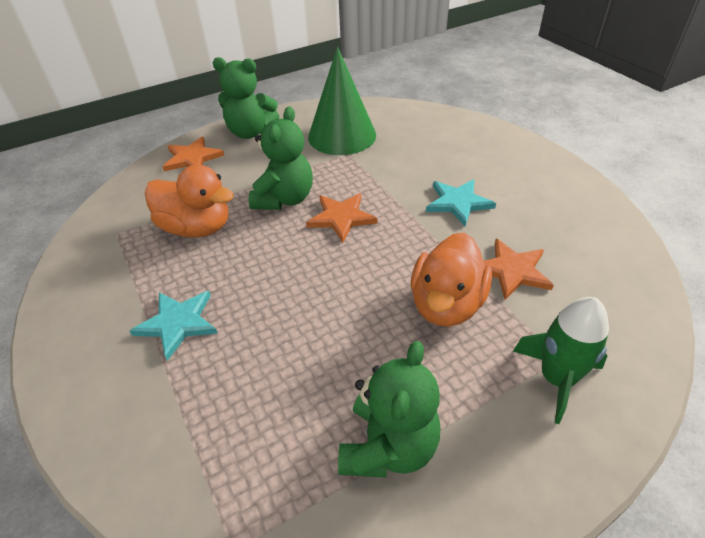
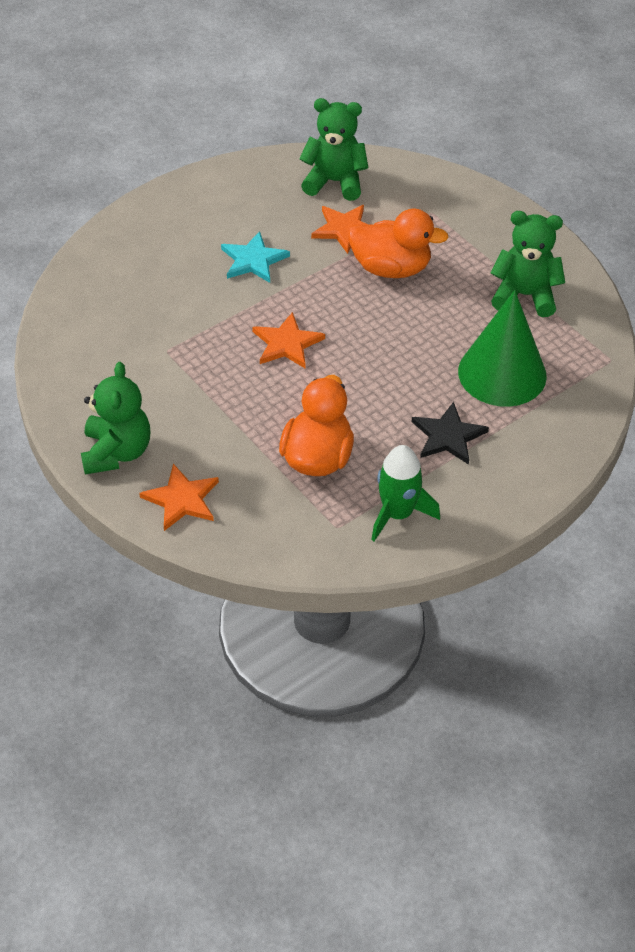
camera: 100 degrees left, 5 degrees up
(178, 323) = (448, 436): turquoise star -> black star
(284, 199) = (260, 393): green teddy bear -> green teddy bear (334, 182)
(342, 136) = (125, 360): green cone -> green cone (502, 373)
(556, 379) = (450, 215): green rocket -> green rocket (398, 514)

